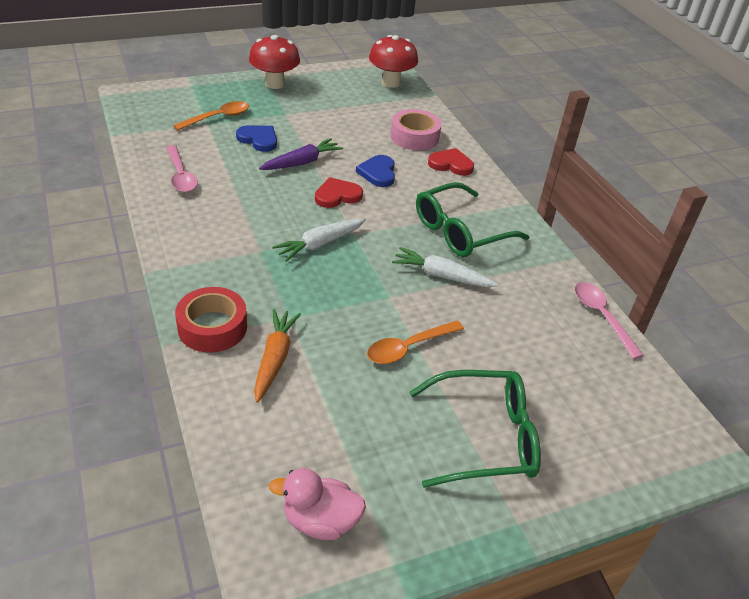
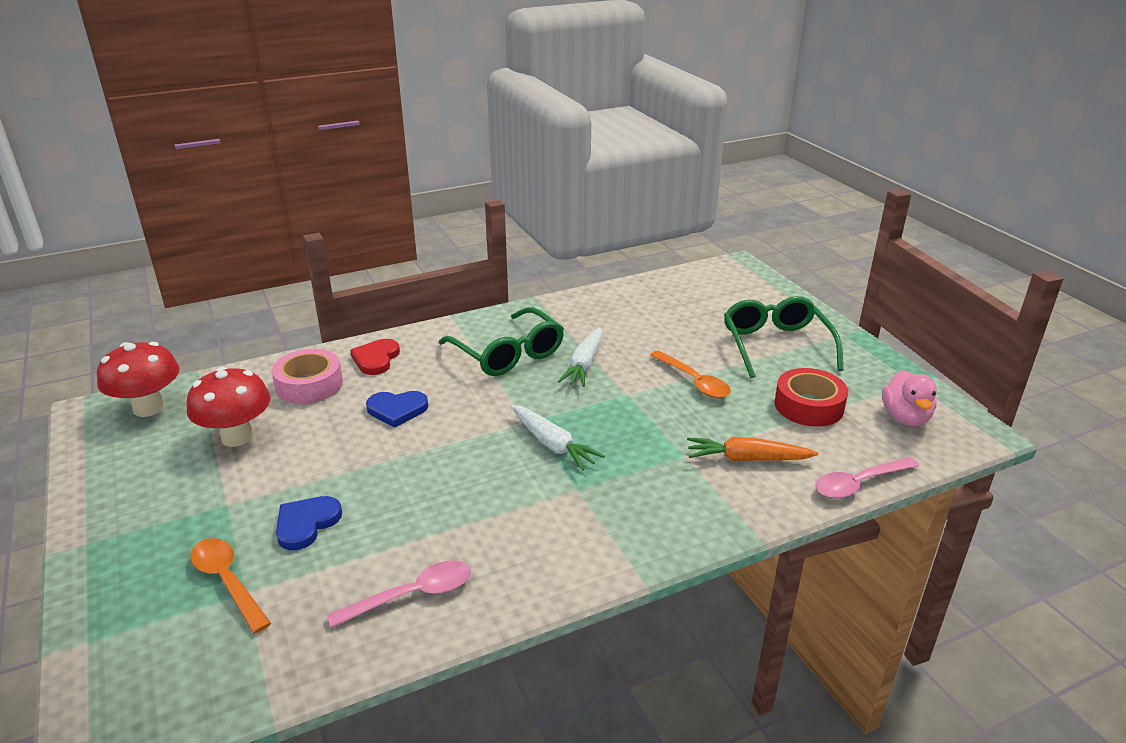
camera: 90 degrees left, 10 degrees down
(212, 327) = (722, 509): red tape -> red tape (808, 406)
(275, 84) = (116, 528): red mushroom -> red mushroom (237, 437)
(301, 162) = (372, 474): purple carrot -> none
(337, 195) = (450, 438): red heart -> none
(601, 317) = (613, 290): pink spoon -> pink spoon (859, 484)

